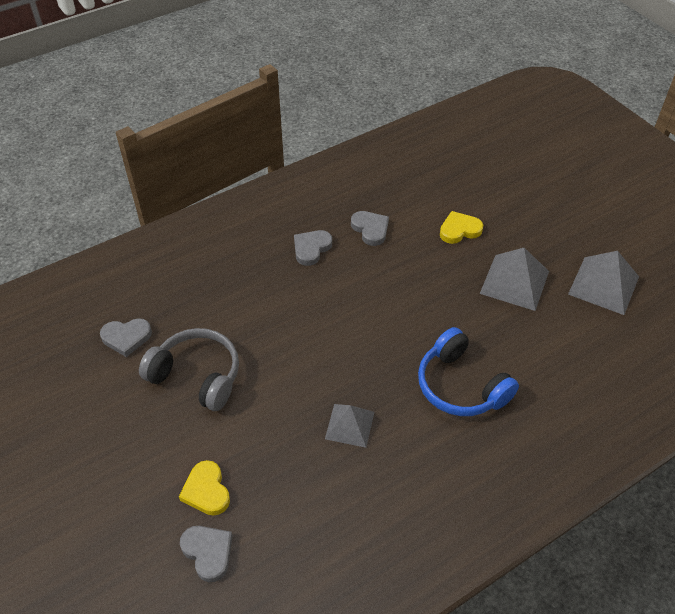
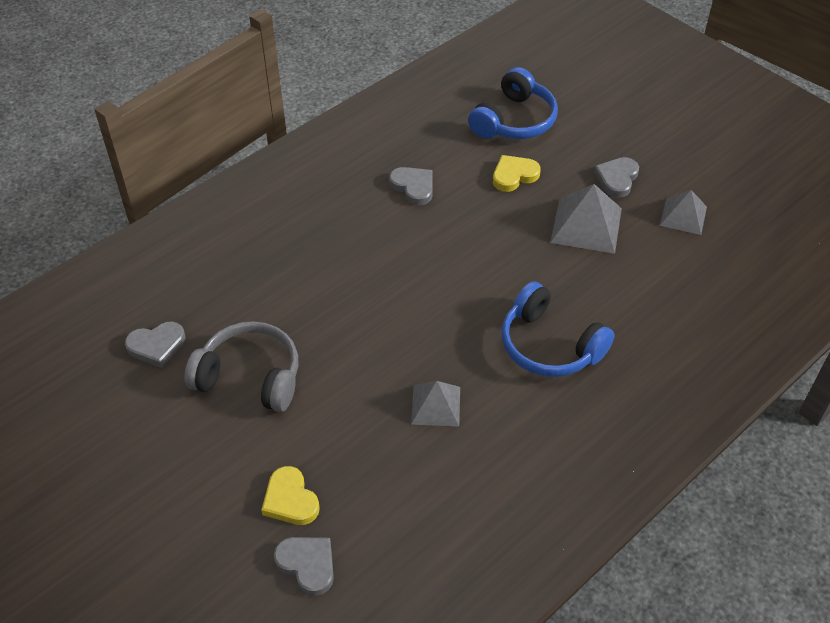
camera: 10 degrees left, 0 degrees up
(311, 248) = (350, 217): grey heart -> grey heart (617, 179)
(469, 182) = (514, 120): none -> blue headphones
(604, 285) = (683, 216): grey pyramid -> grey pyramid, size x0.65

